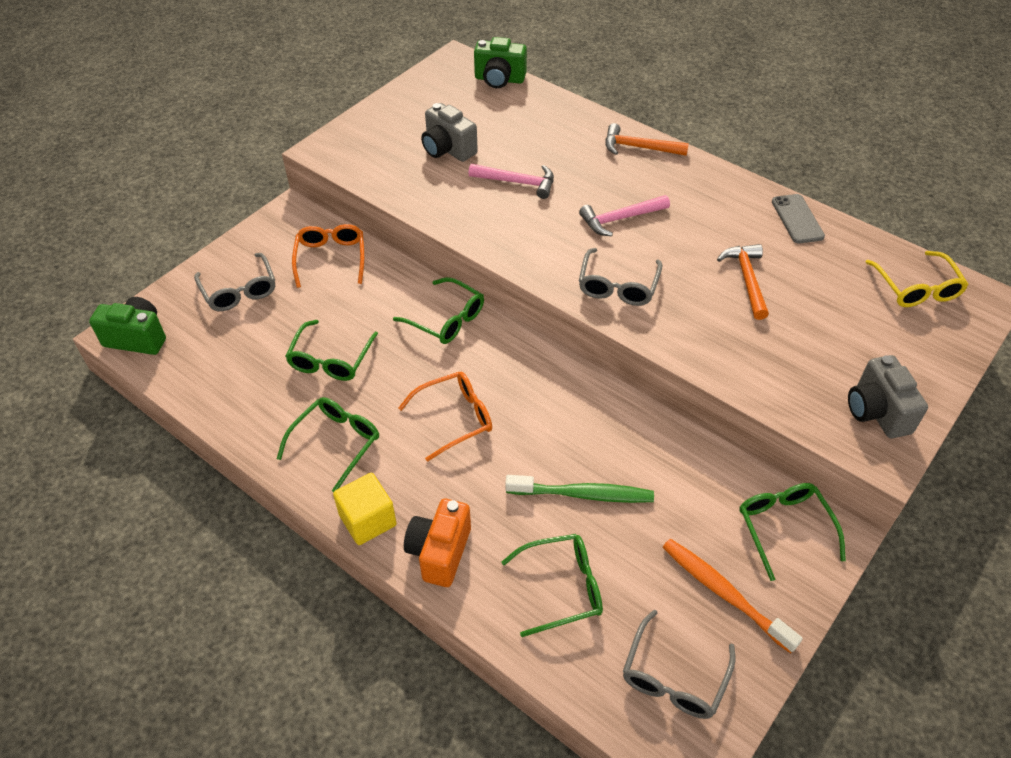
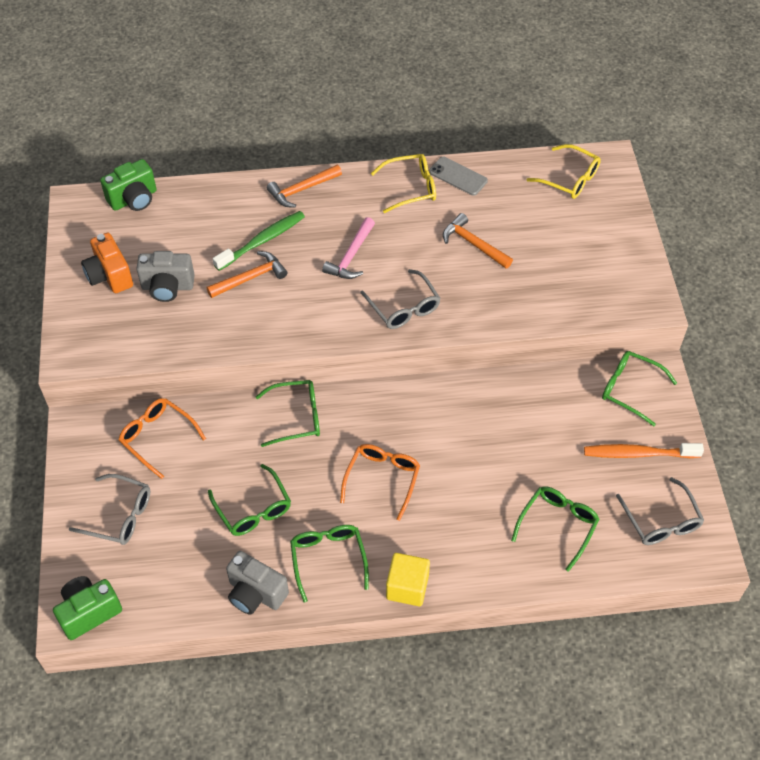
camera: 45 degrees left, 5 degrees up
(439, 552) = (471, 567): orange camera -> orange camera (109, 276)
(518, 182) = (250, 278): pink hammer -> orange hammer
(582, 494) = (509, 462): green toothbrush -> green toothbrush (261, 241)
(739, 201) = (410, 188): none -> yellow glasses
(876, 412) = (625, 280): grey camera -> grey camera (255, 593)

